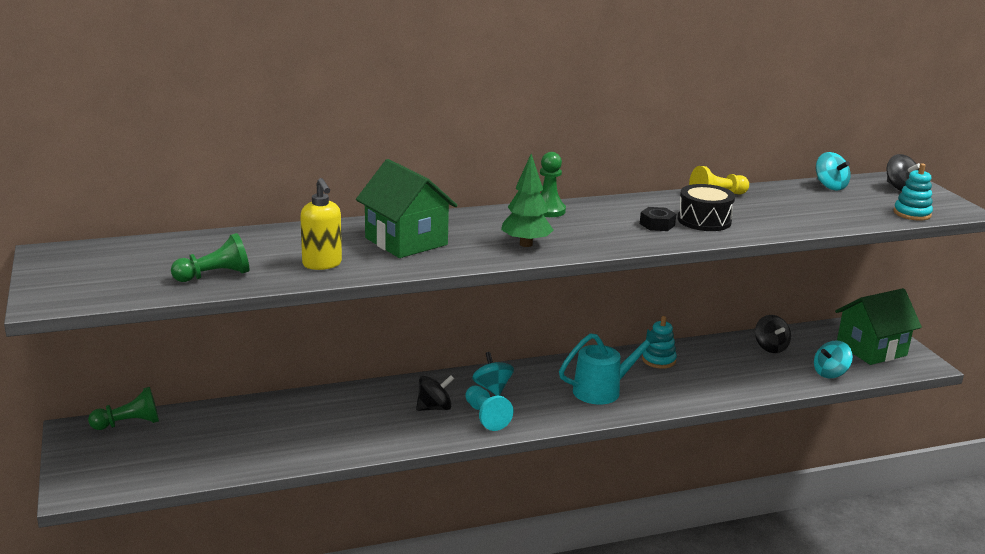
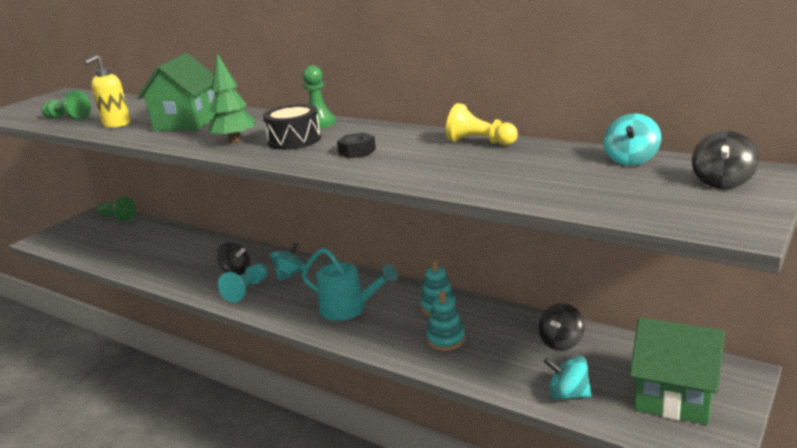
camera: 55 degrees right, 0 degrees up
(704, 220) = (402, 158): black drum -> black drum (294, 140)
(912, 214) = (646, 210): turquoise stacking toy -> turquoise stacking toy (446, 339)

